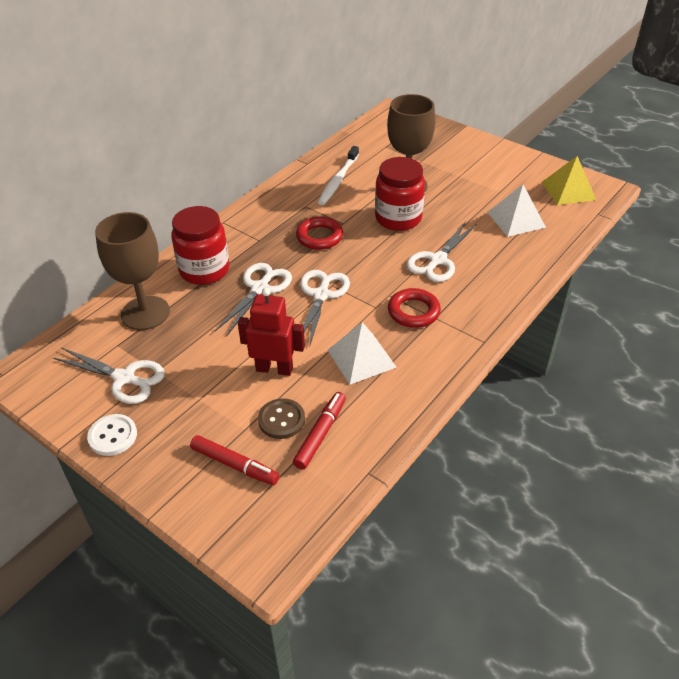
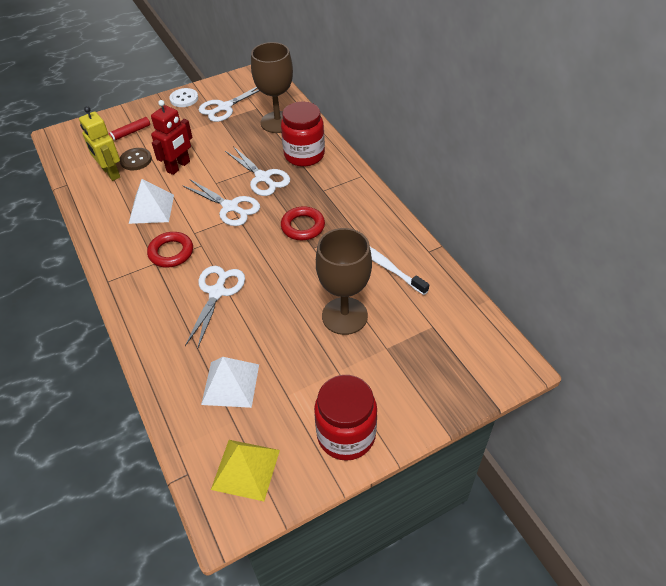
camera: 115 degrees right, 5 degrees up
(320, 434) = (110, 173): red marker -> yellow robot
(398, 218) = (295, 288): red jar -> red jar (346, 435)
(437, 260) = (217, 292): white scissors -> white scissors turned 45 degrees clockwise

